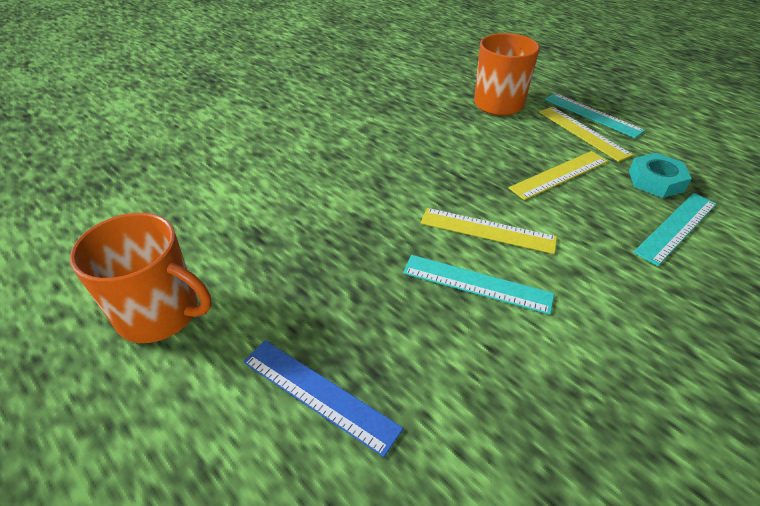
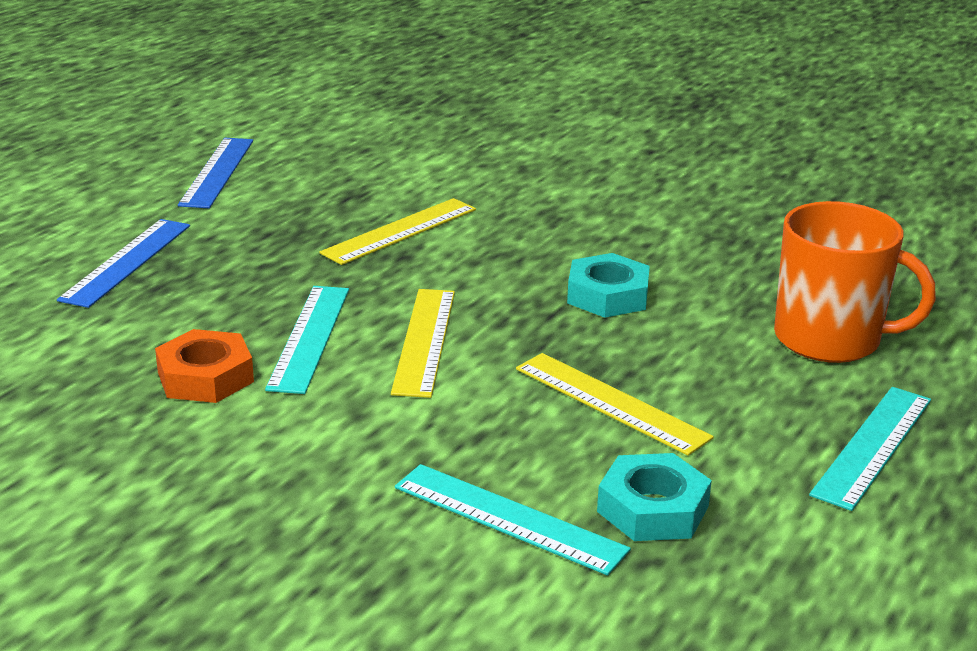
camera: 75 degrees right, 15 degrees down
(160, 313) = (217, 172): orange mug -> blue ruler
(443, 154) = (607, 295): none -> turquoise nut
(530, 348) = (205, 377): none -> orange nut
(583, 132) = (783, 432): yellow ruler -> yellow ruler (400, 231)

